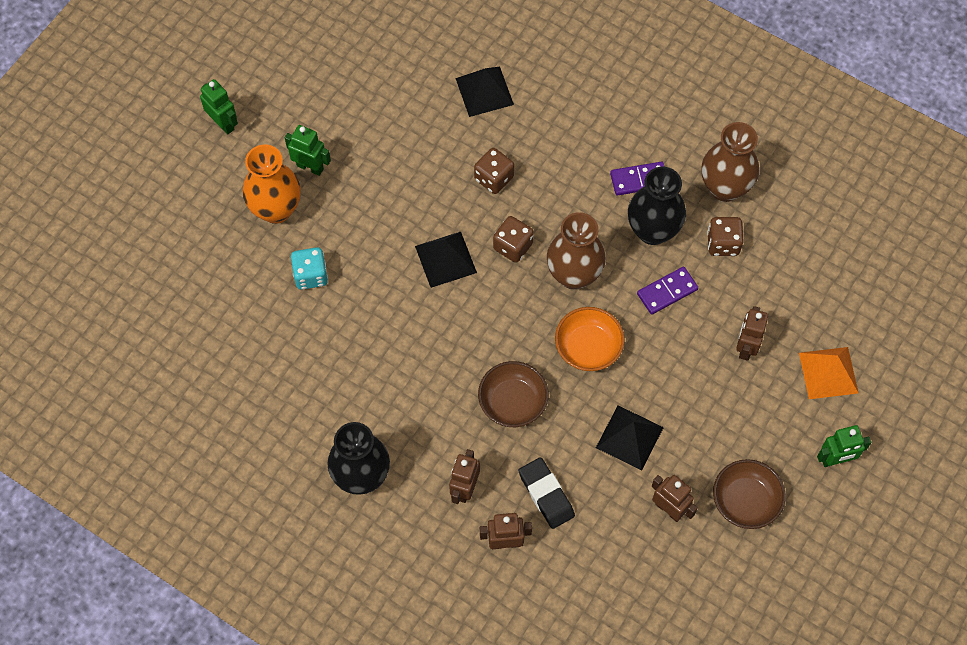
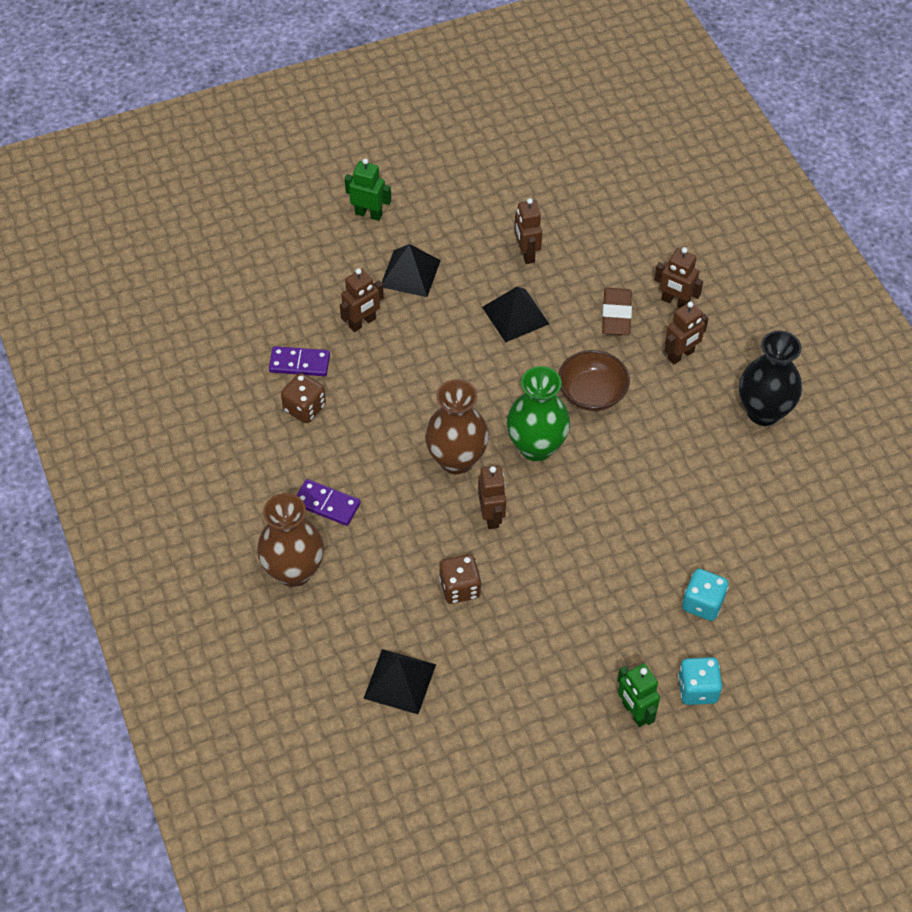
camera: 145 degrees left, 10 degrees down
(223, 123) = (698, 820): green robot -> none
(276, 209) = (697, 689): orange vase -> turquoise dice
(445, 259) = (563, 542): black pyramid -> black pyramid (410, 273)
(513, 246) = (491, 516): brown dice -> brown robot
(522, 325) = (536, 447): none -> green vase
(546, 494) = (616, 315): black eraser -> brown eraser
(588, 347) = (493, 397): orange bowl -> none
(652, 231) = (355, 454): black vase -> none
(667, 291) = (388, 399): purple domino -> purple domino (299, 363)
(724, 188) = (258, 451): brown vase -> brown vase (294, 571)
(745, 501) = (463, 227): brown bowl -> none
(828, 373) = (315, 269): orange pyramid -> none

